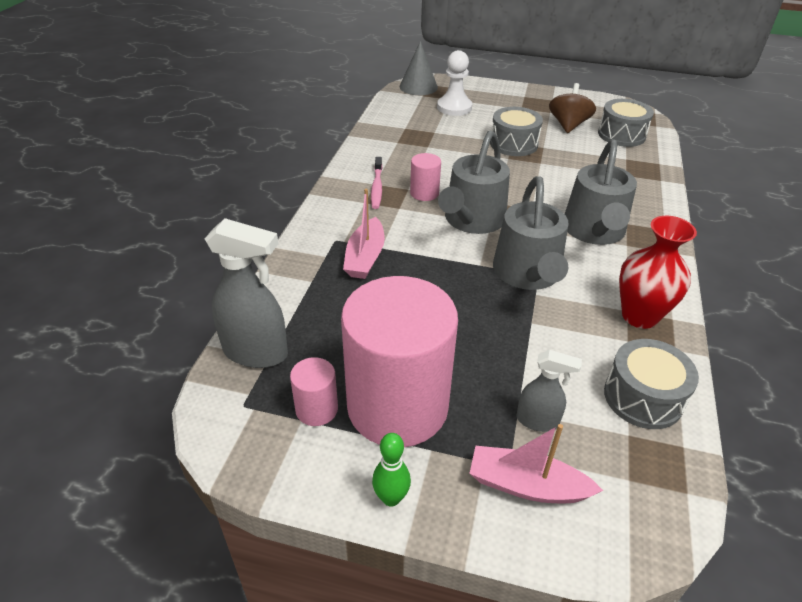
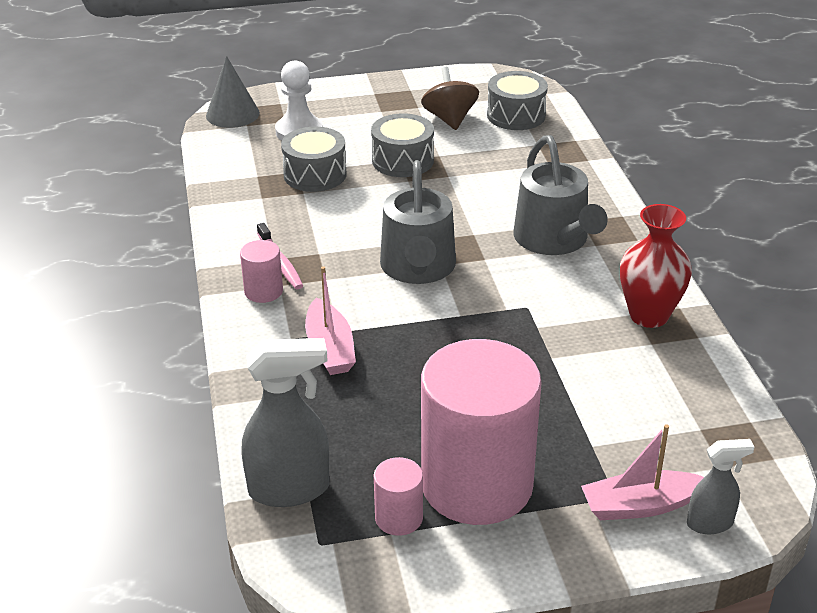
camera: 25 degrees left, 5 degrees down
(391, 498) = (529, 564): green bowling pin -> none
(424, 193) = (342, 252): pink cylinder -> pink cylinder (263, 291)
(528, 274) = (516, 308): grey watering can -> none
(537, 421) = (615, 447): grey spray bottle -> grey spray bottle (710, 523)
(643, 397) = (694, 391): grey drum -> grey drum (315, 174)

